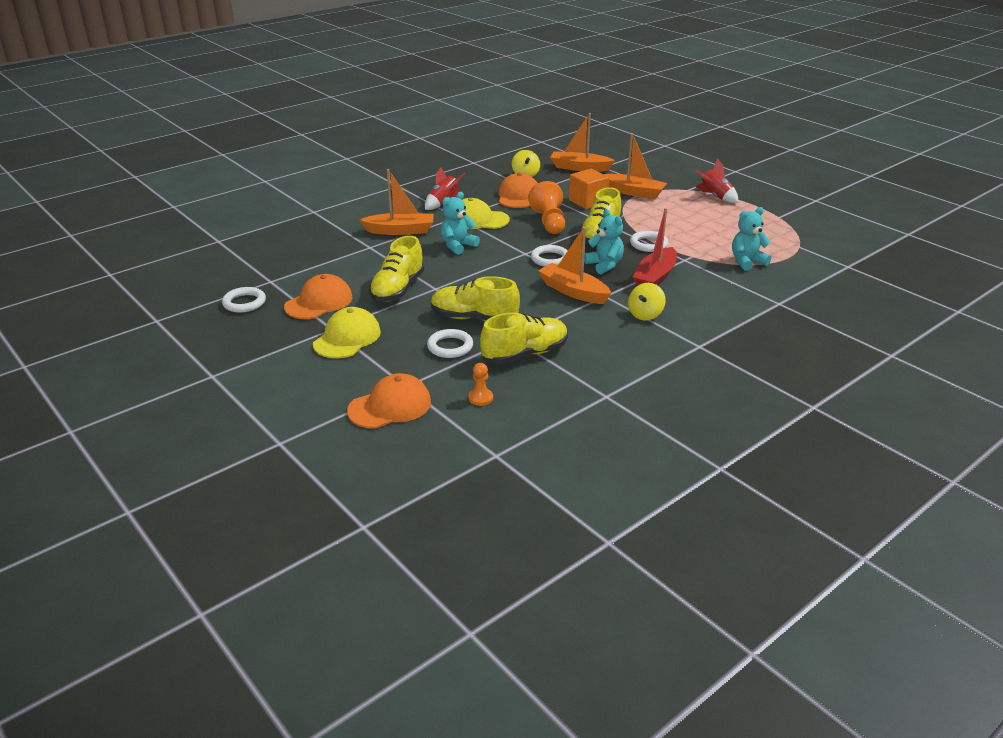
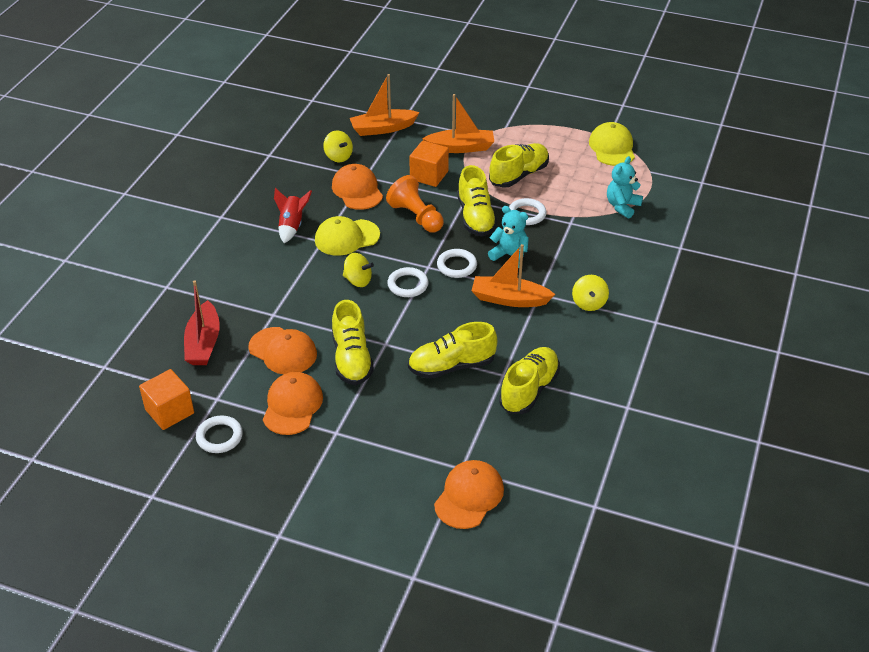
camera: 30 degrees left, 10 degrees up
(229, 278) = (169, 411): none -> orange cube
(347, 338) = (360, 437): yellow cap -> yellow cap (612, 147)
(351, 269) = (283, 351): none -> orange cap
(400, 231) = (283, 281): orange boat -> none
(450, 347) = (460, 408): white ring -> white ring (408, 285)
(458, 246) = (358, 280): turquoise teddy bear -> yellow spinning top
(480, 398) = (534, 453): orange pawn -> none
(655, 277) = (563, 254): red boat -> red boat (203, 343)
(667, 219) = (519, 175): none -> yellow shoe
(715, 197) = (536, 129): red rocket -> none

